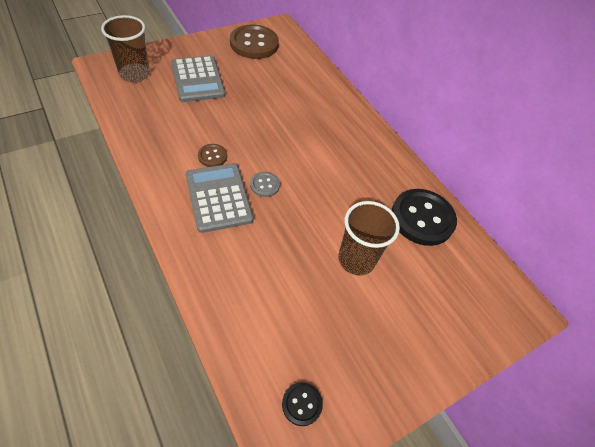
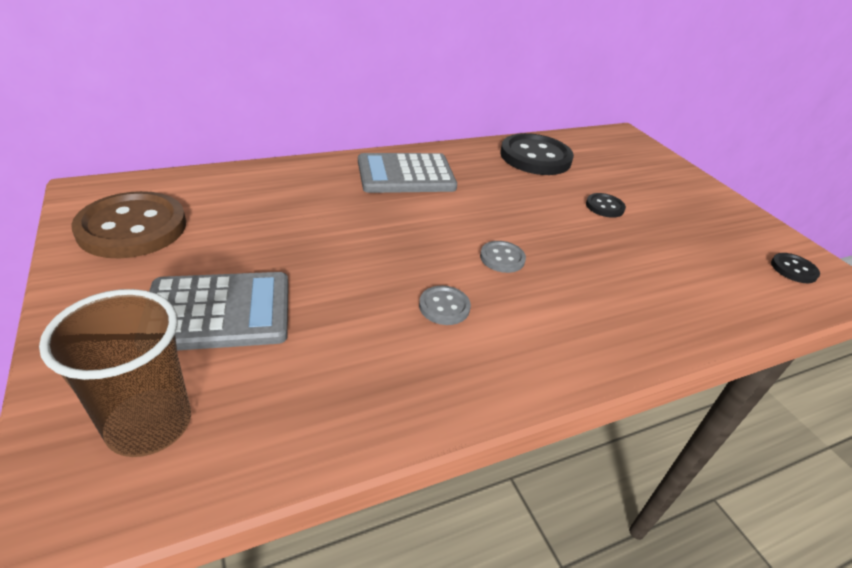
camera: 80 degrees left, 15 degrees down
(212, 156) = (444, 307): brown button -> grey button
(219, 197) = (534, 306): grey calculator -> grey calculator (406, 175)
(356, 259) = (604, 207): brown cup -> black button

